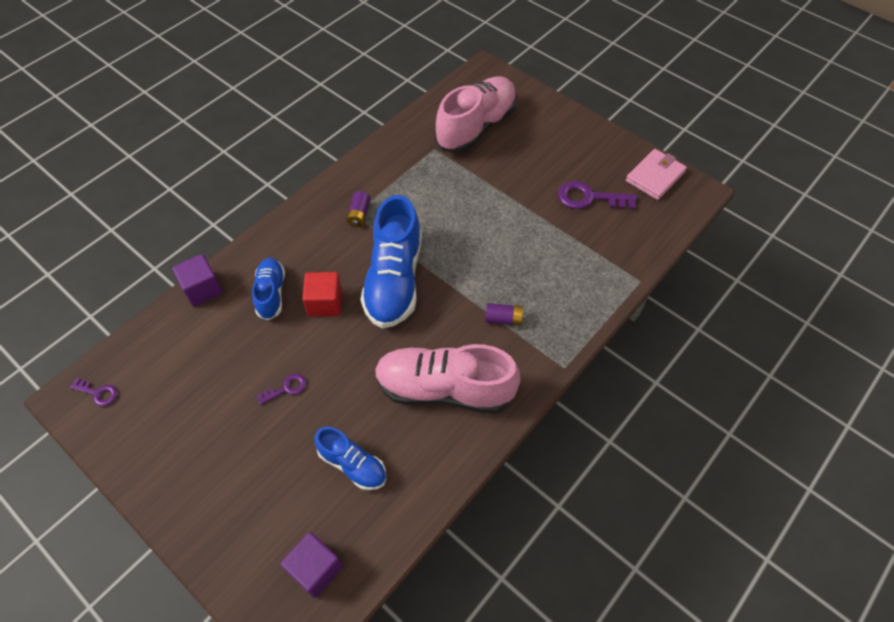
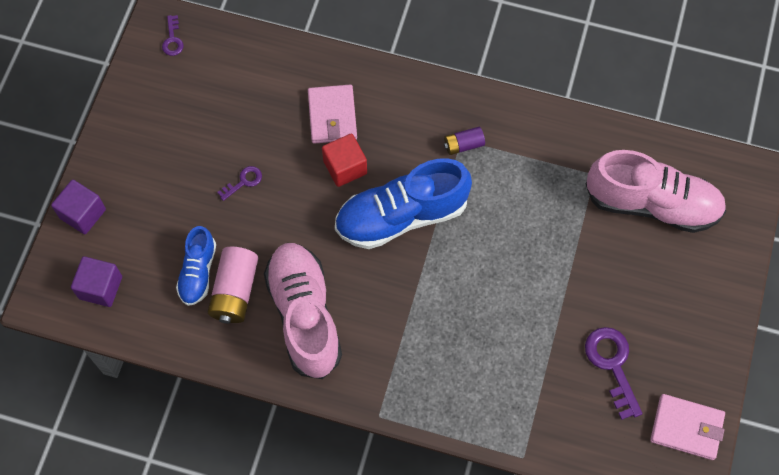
camera: 65 degrees right, 10 degrees up
(202, 289) = (308, 57): purple cube -> purple cube (83, 213)
(271, 293) = (332, 116): blue shoe -> pink wallet
(286, 388) = (243, 181): purple key -> purple key turned 75 degrees counterclockwise
(390, 438) = (235, 291): none -> pink battery
(503, 319) = (407, 337): purple battery -> none

